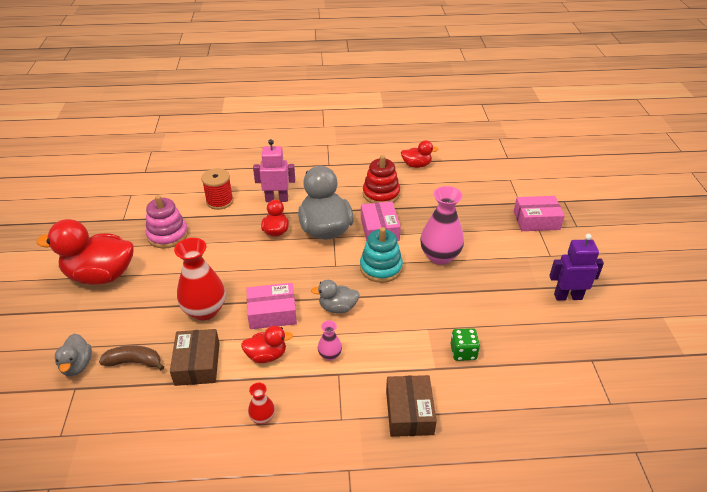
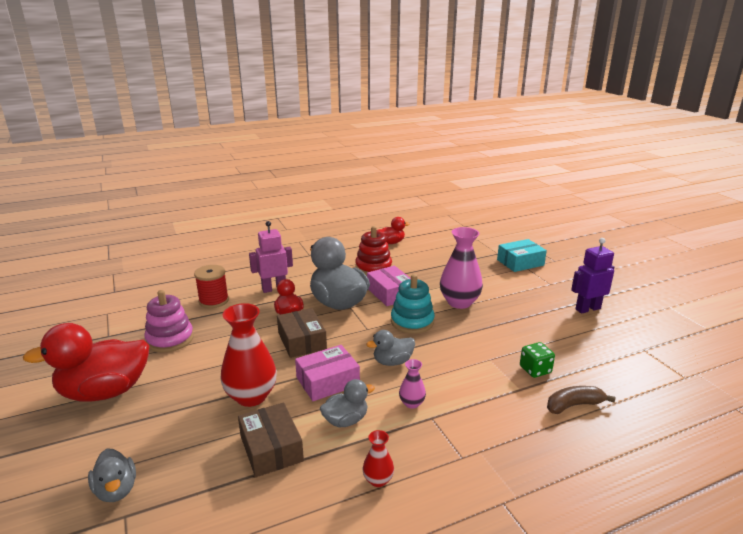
camera: 20 degrees left, 15 degrees down
(134, 362) = (192, 467): brown banana -> brown banana (574, 405)
(266, 355) = (345, 420): red duck -> grey duck
(409, 412) = (524, 432): brown box -> brown box (302, 341)
(536, 220) = (520, 262): pink box -> turquoise box

